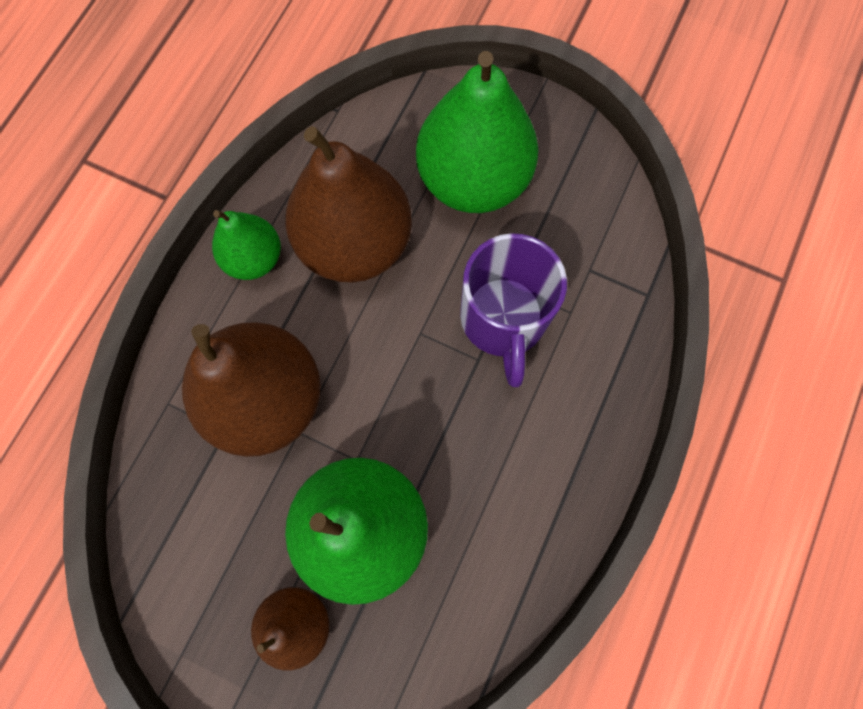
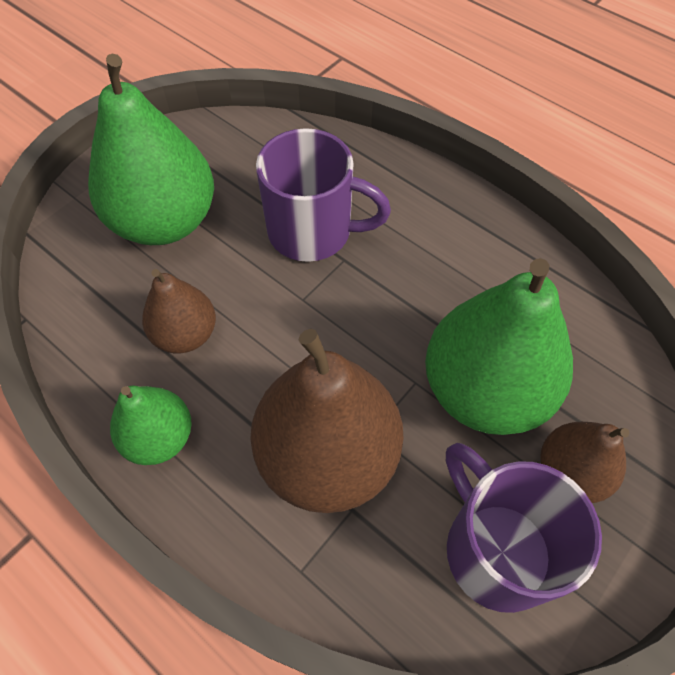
camera: 75 degrees left, 15 degrees down
(213, 561) = (496, 549): none -> purple mug
(355, 243) = (185, 334): brown pear -> brown pear, size x0.55

